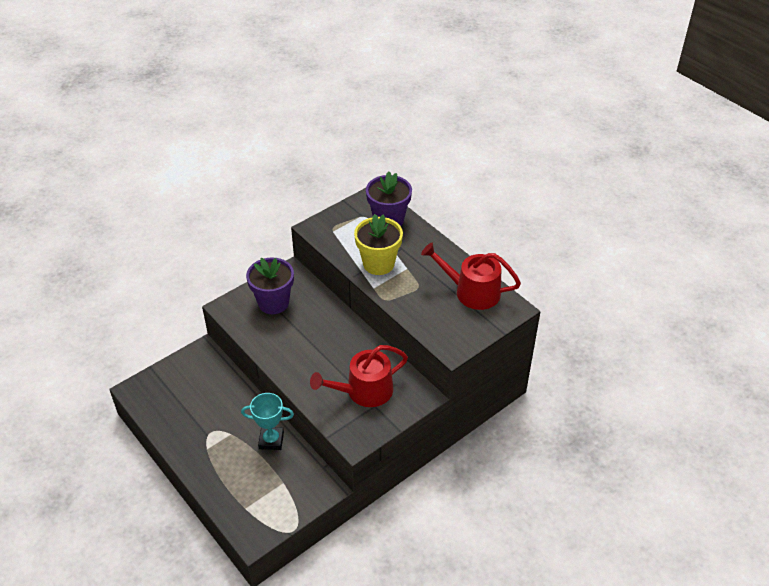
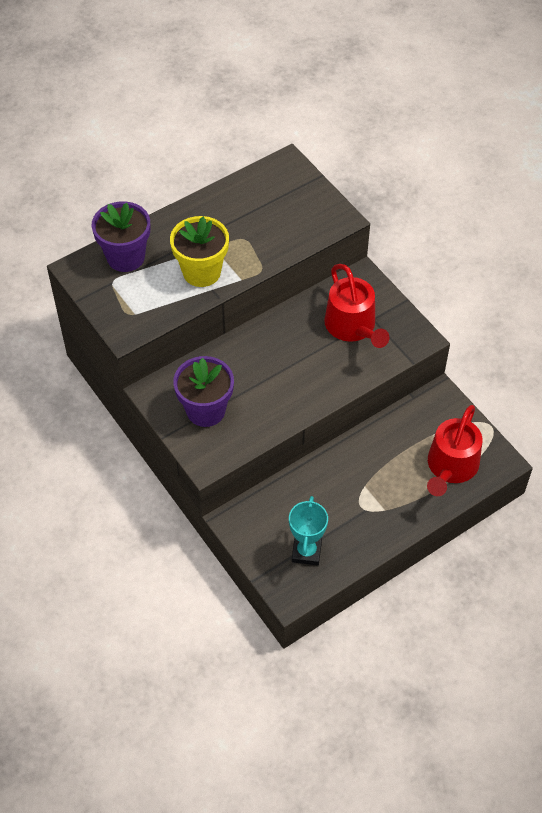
camera: 85 degrees left, 10 degrees up
(271, 440) = (376, 445): turquoise trophy -> turquoise trophy (306, 552)
(472, 292) = (258, 193): red watering can -> red watering can (451, 466)

